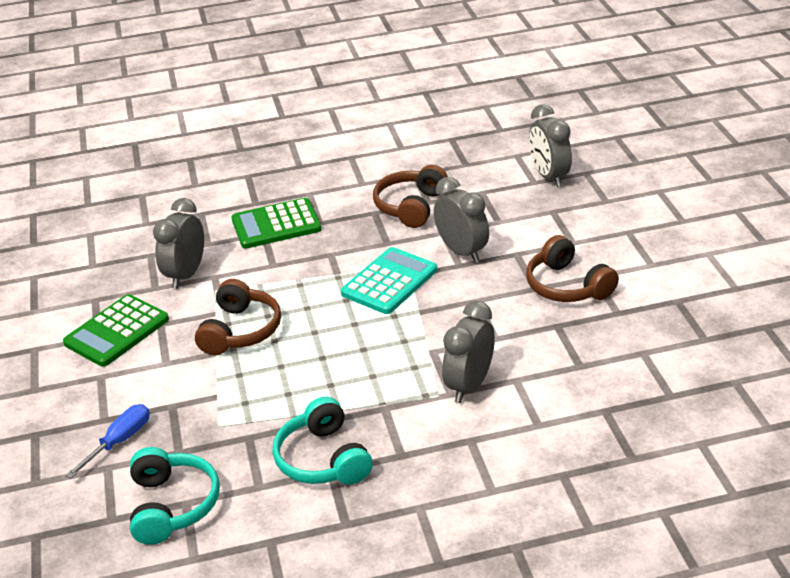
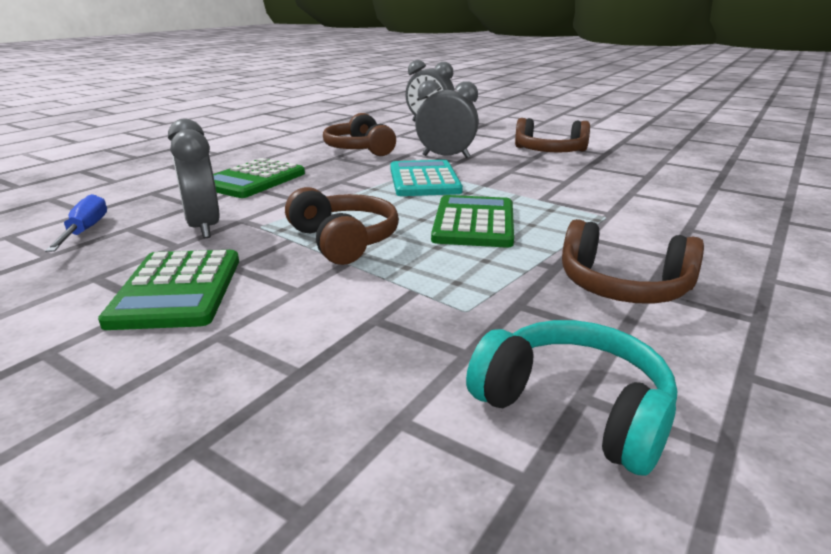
camera: 45 degrees left, 10 degrees down
(119, 441) = (366, 383): blue screwdriver -> blue screwdriver (85, 231)
(323, 459) = (623, 286): turquoise headphones -> brown headphones
(340, 354) = (474, 223): none -> green calculator
(469, 386) = (612, 205): grey clock -> none

